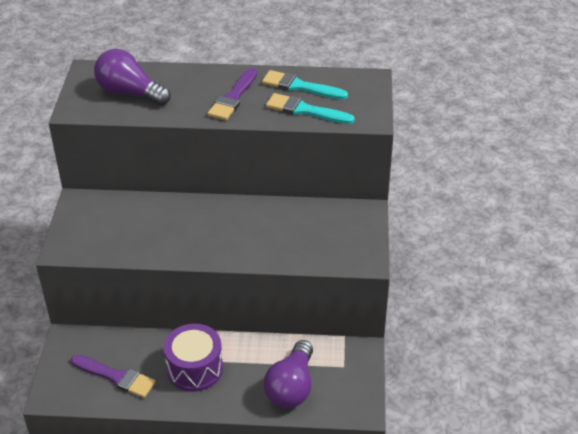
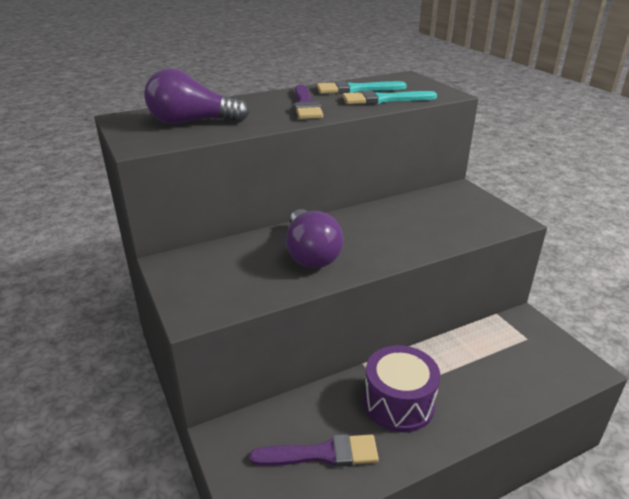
camera: 30 degrees left, 10 degrees down
(291, 387) = (507, 377): purple light bulb -> purple light bulb (310, 254)

